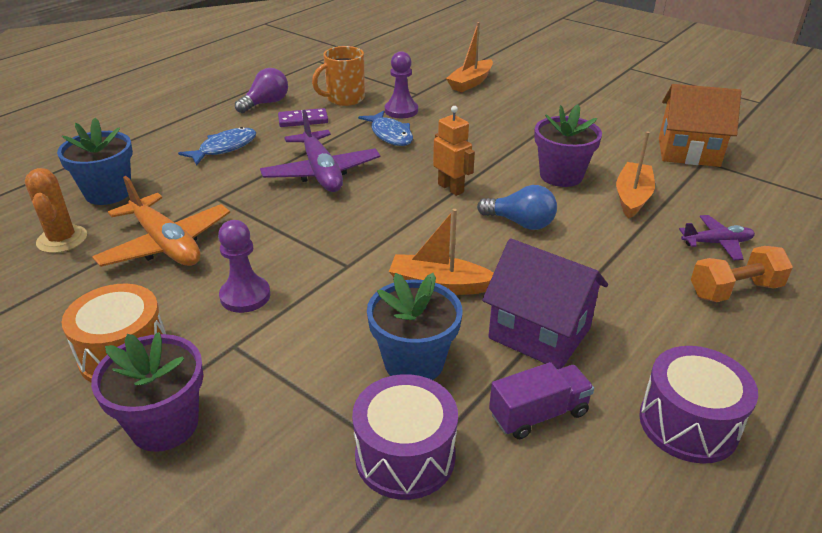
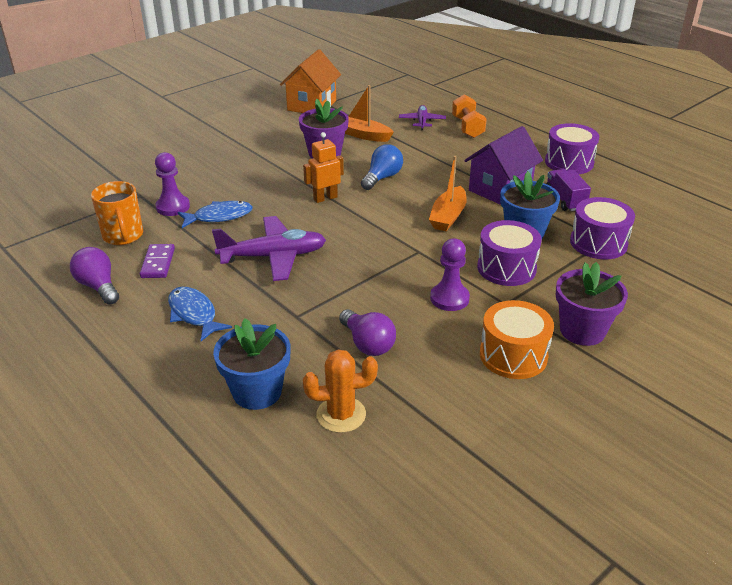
camera: 80 degrees left, 0 degrees up
(166, 244) = (367, 344): orange plane -> purple light bulb
(317, 344) = (506, 268): none -> purple drum
(470, 82) = (136, 166): orange boat -> none

